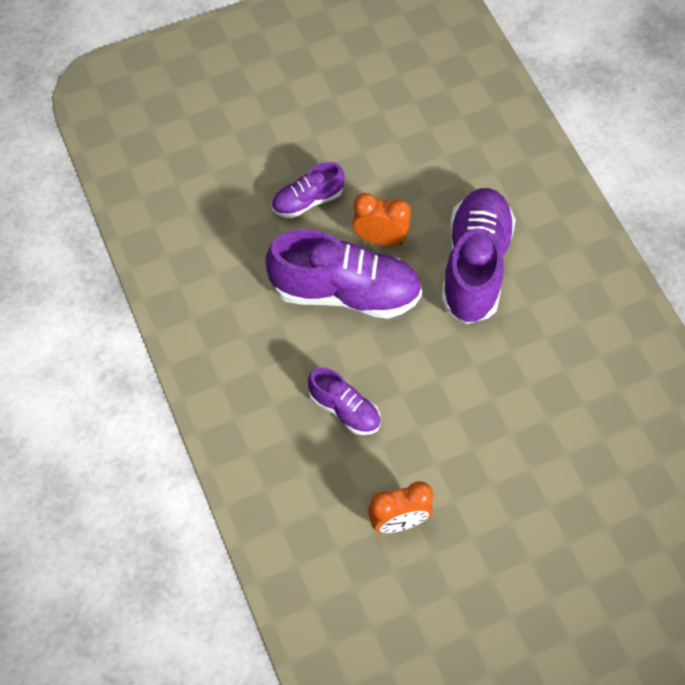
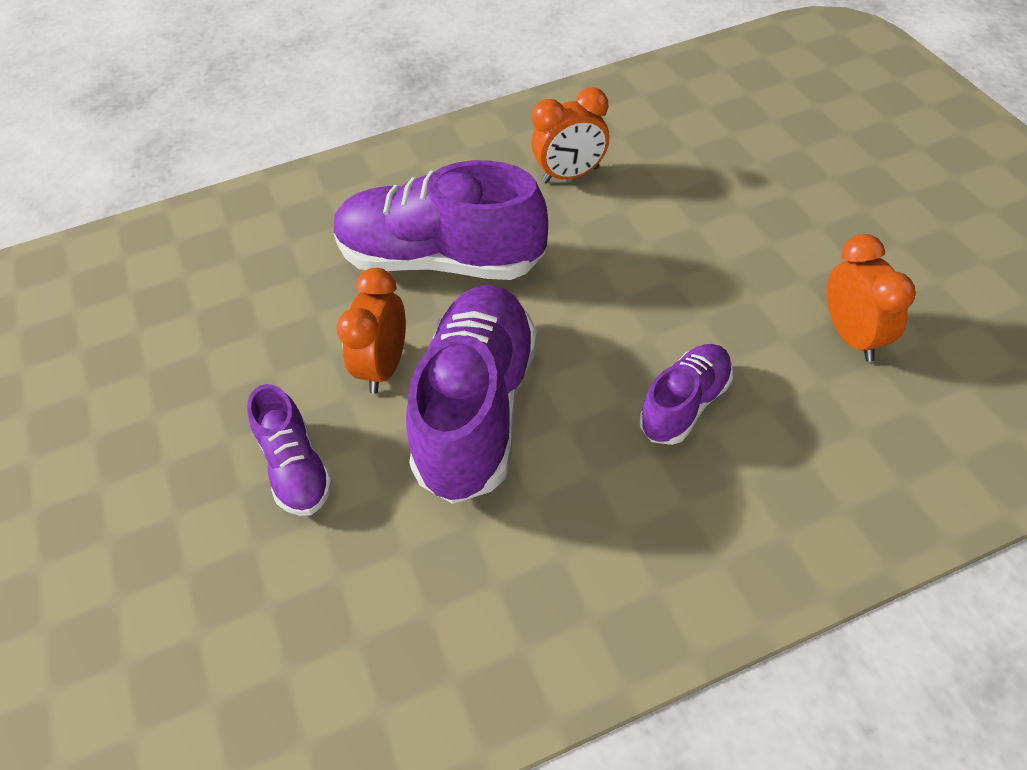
camera: 85 degrees left, 10 degrees down
(567, 350) = (570, 175): none -> orange clock

